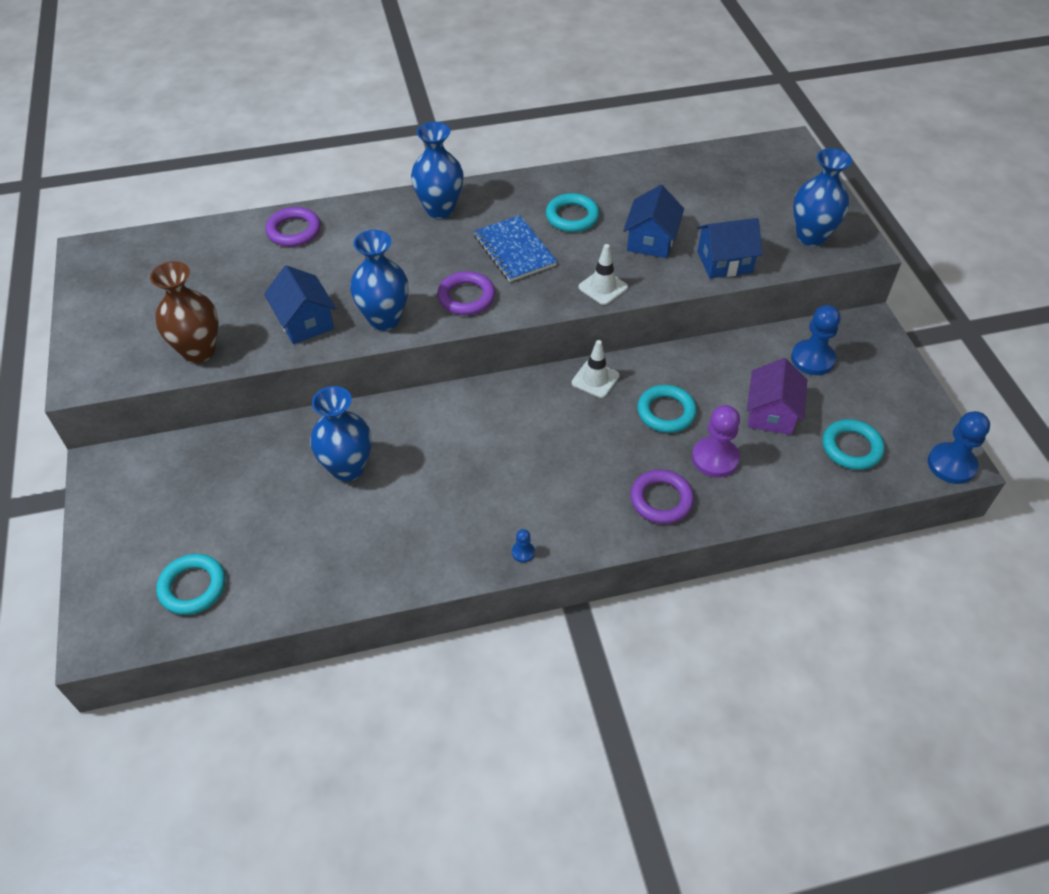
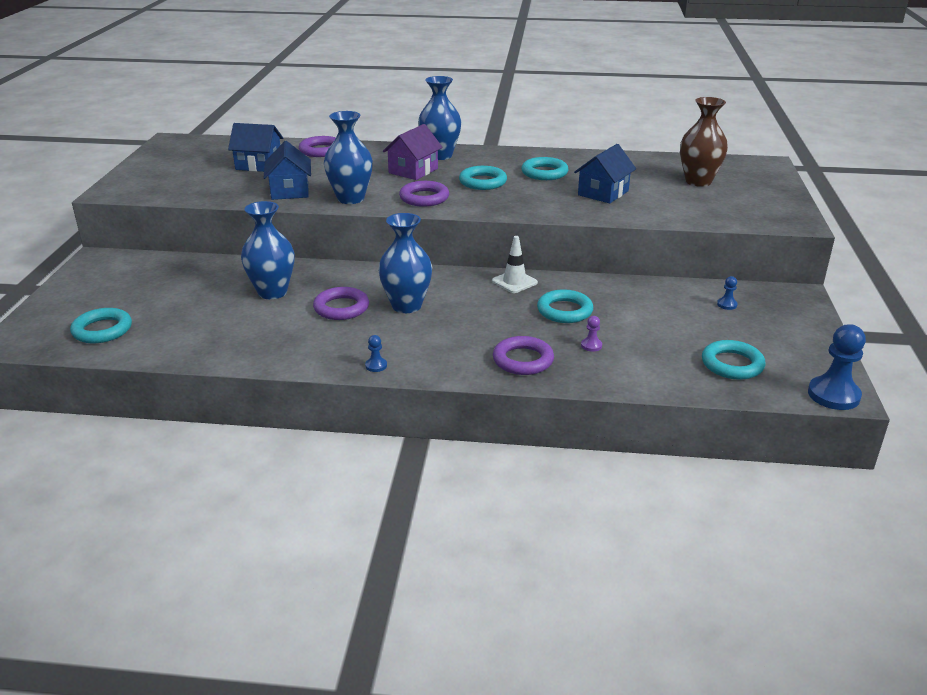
camera: 20 degrees right, 20 degrees down
(199, 351) = (201, 192): brown vase -> brown vase (698, 181)
(438, 472) = (341, 308): none -> purple ring
(514, 250) = (483, 182): blue notebook -> turquoise ring
(603, 287) = (542, 209): white traffic cone -> none
(715, 458) = (591, 345): purple pawn -> purple pawn, size x0.46
(724, 262) = (661, 212): blue house -> blue house (258, 165)
(771, 413) = (664, 329): purple house -> purple house (413, 171)
(811, 236) = (753, 211): blue vase -> blue vase (406, 306)
(812, 359) = (727, 304): blue pawn -> blue pawn, size x0.46

